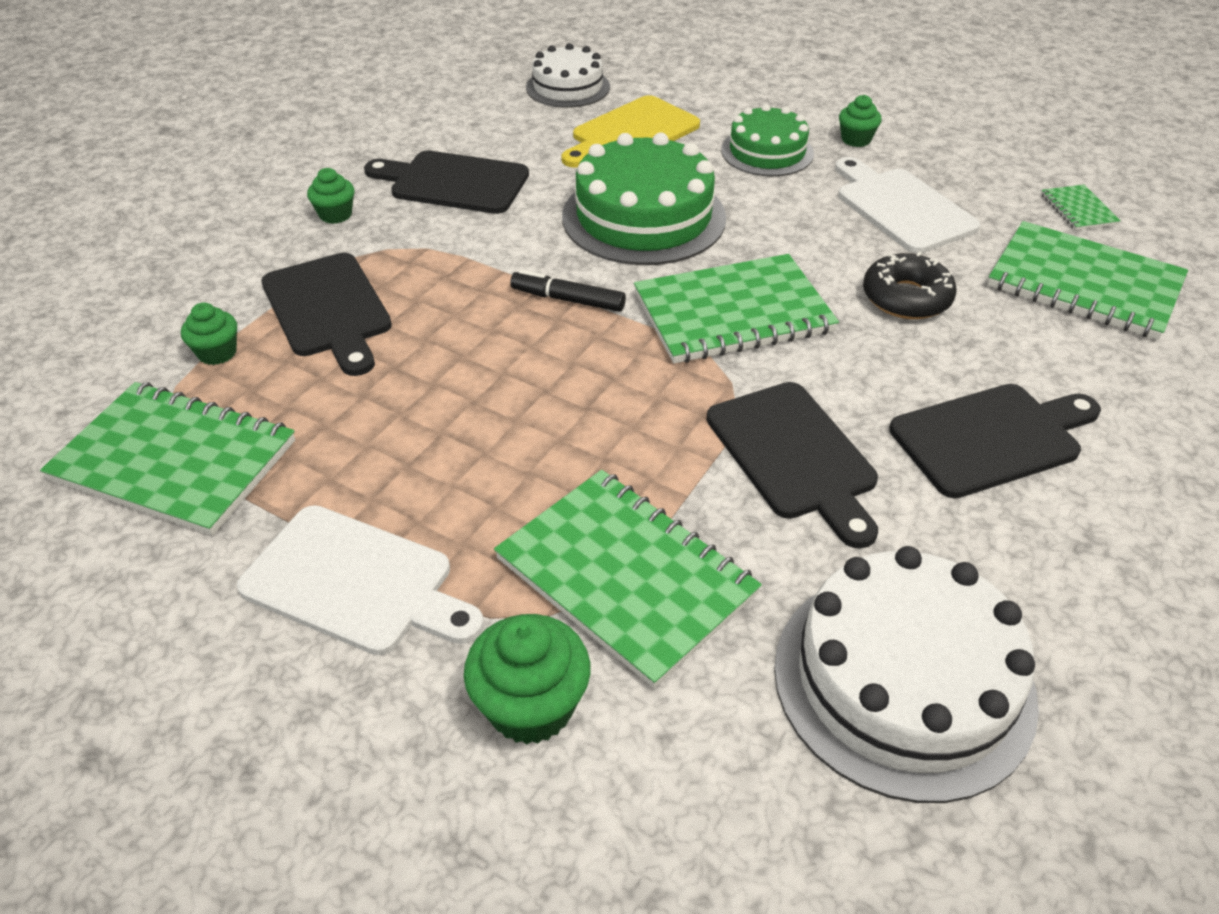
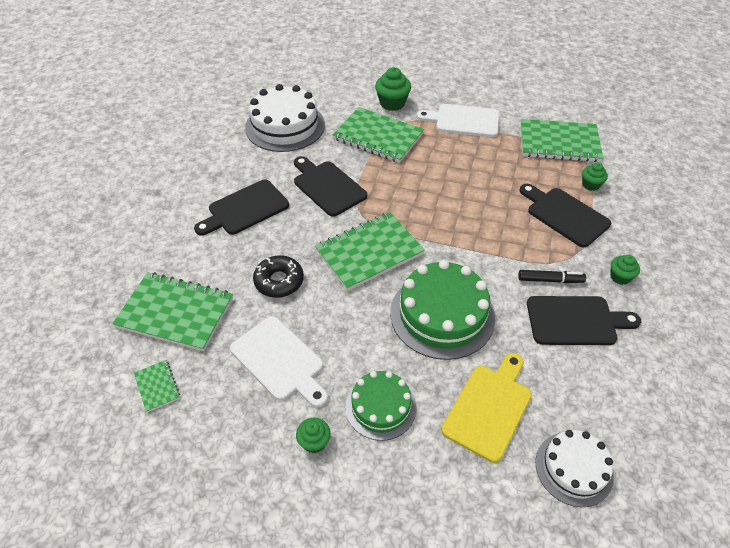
camera: 165 degrees right, 5 degrees up
(568, 300) = (455, 244): black marker -> black marker (550, 280)

